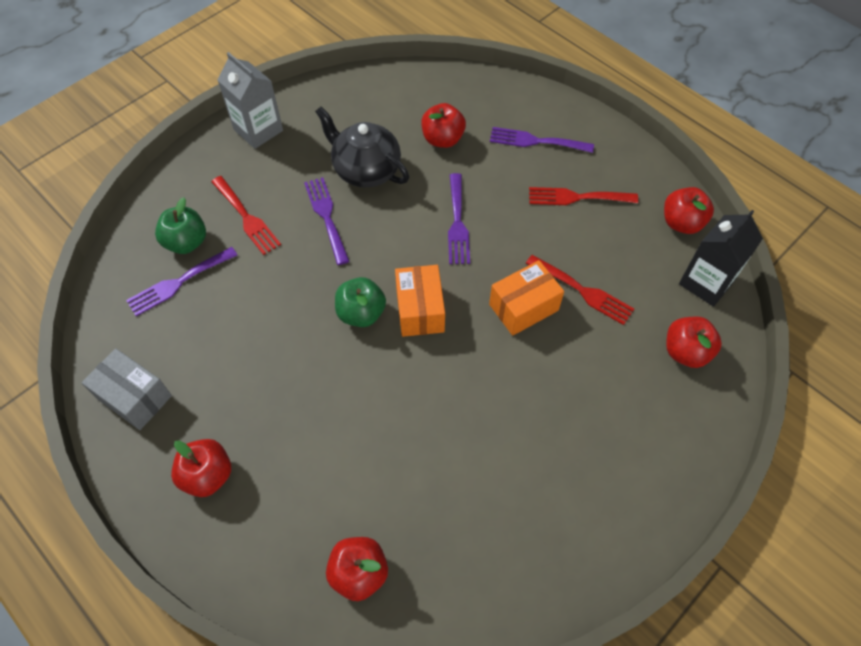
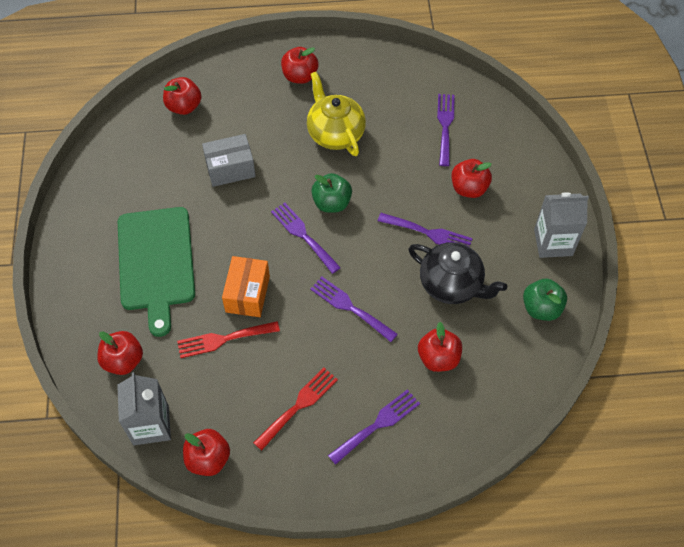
camera: 130 degrees right, 0 degrees up
(134, 397) = (380, 69): grey box -> grey box (230, 169)
(186, 242) = (476, 146): green apple -> green apple (541, 308)
(247, 218) = (469, 188): red fork -> red apple
(268, 374) = (335, 133): none -> yellow teapot
(365, 170) = (451, 284): black teapot -> black teapot turned 45 degrees clockwise
(420, 310) = (303, 235): orange box -> purple fork
(573, 413) = (156, 262): none -> green cutting board
(706, 282) = (151, 425): black carton -> grey carton

